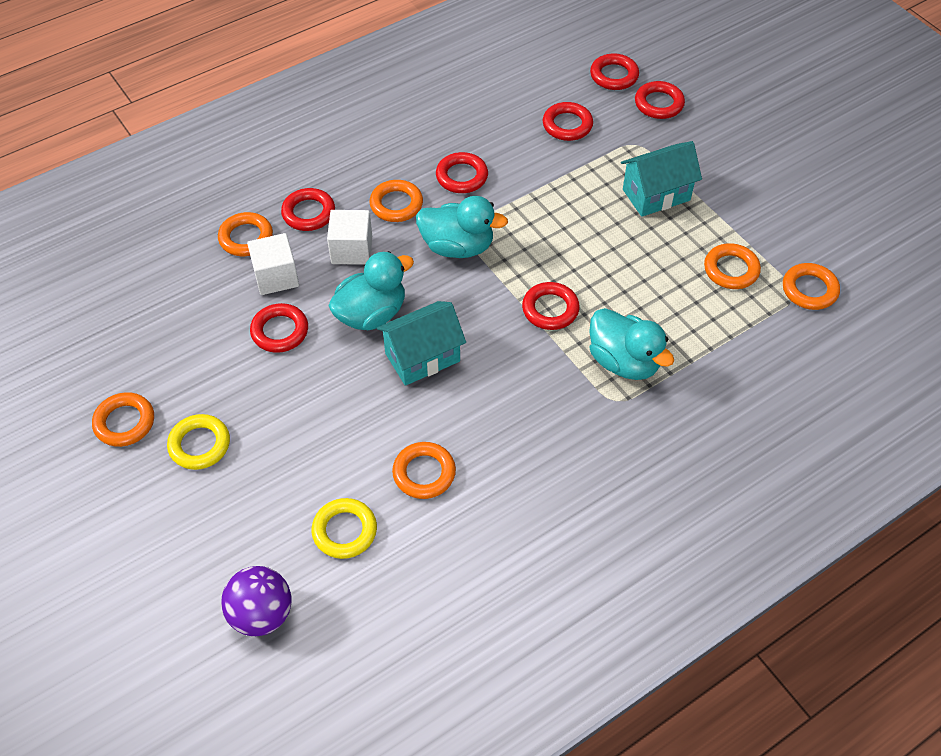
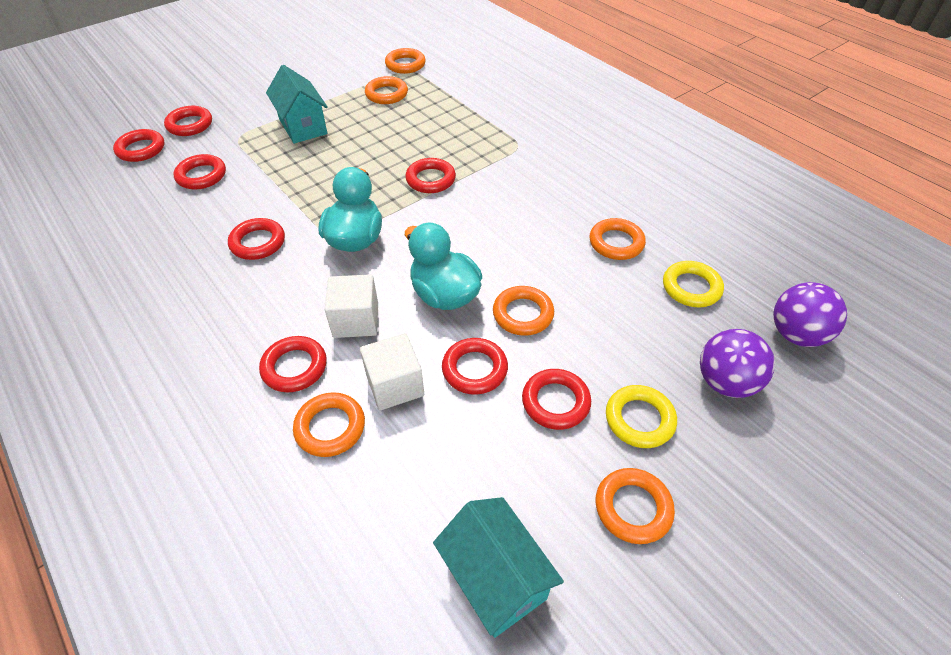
camera: 95 degrees left, 5 degrees down
(220, 526) = (725, 382): none -> purple ball
(232, 385) = (555, 402): none -> red ring
(396, 204) = (291, 290): orange ring -> orange ring (523, 314)
(422, 357) = (493, 253): turquoise house -> turquoise house (495, 579)
(624, 361) = (480, 141): turquoise duck -> none

